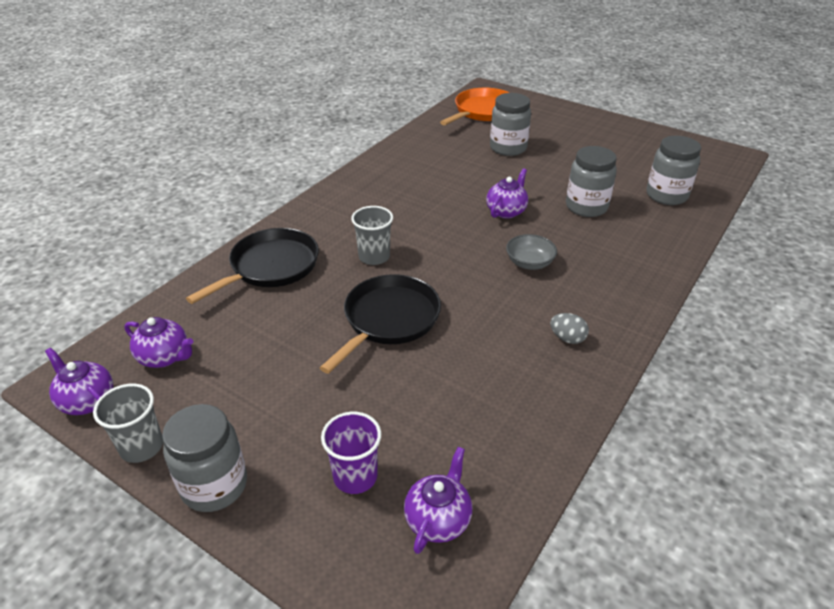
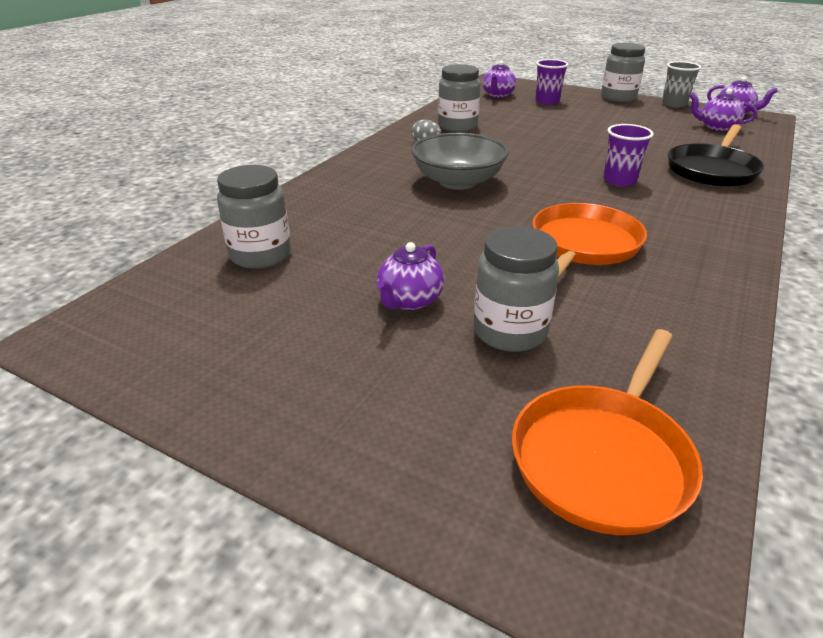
camera: 175 degrees right, 5 degrees down
(374, 257) = (619, 180): grey cup -> purple cup
(389, 319) = (571, 146): black pan -> none
(445, 192) = (583, 245): none -> orange pan
(506, 211) = (491, 226): purple teapot -> purple teapot (409, 300)
(529, 263) = (458, 182): grey bowl -> grey bowl, size x1.81
(586, 207) = (384, 235): grey jar -> grey jar (457, 126)

